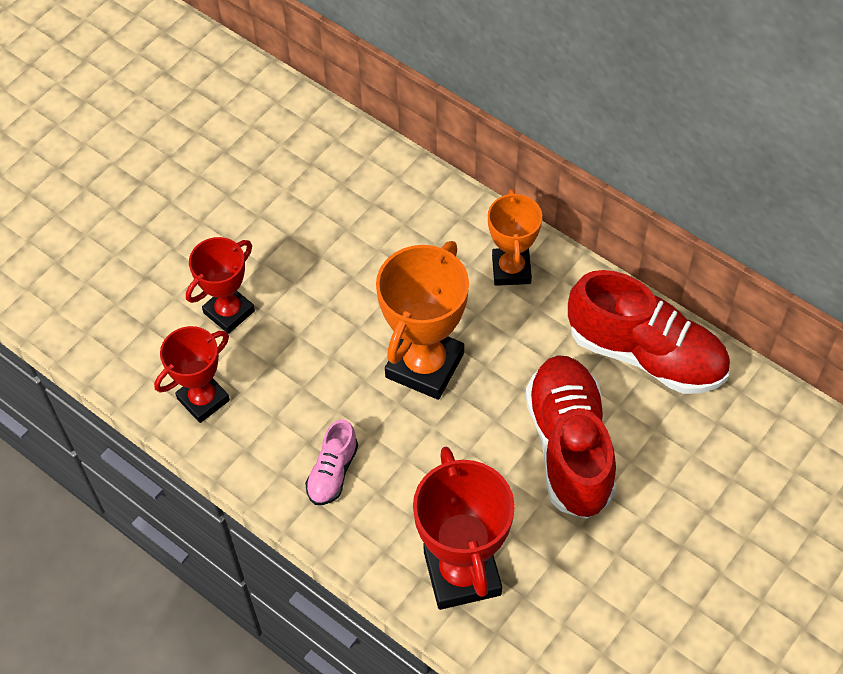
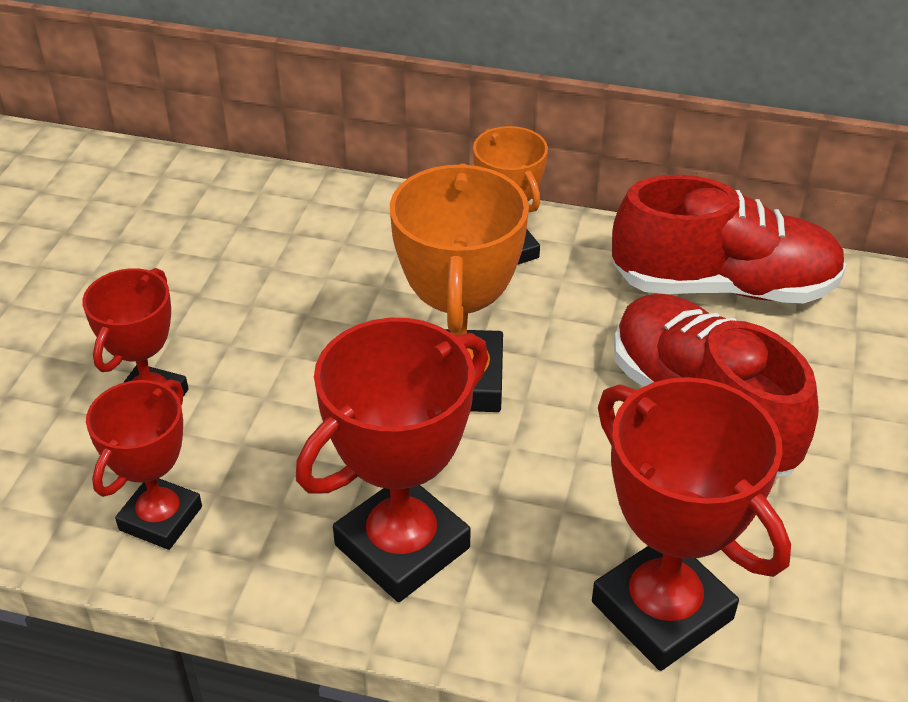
camera: 25 degrees left, 15 degrees down
(332, 472) = (402, 546): pink shoe -> red trophy

